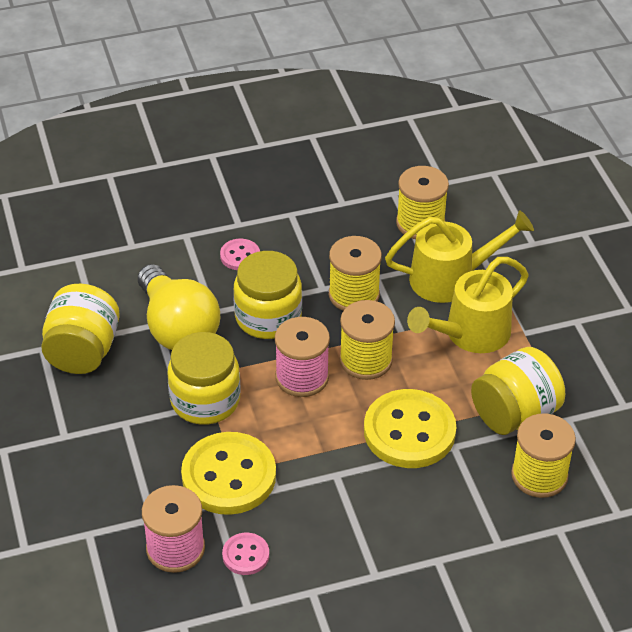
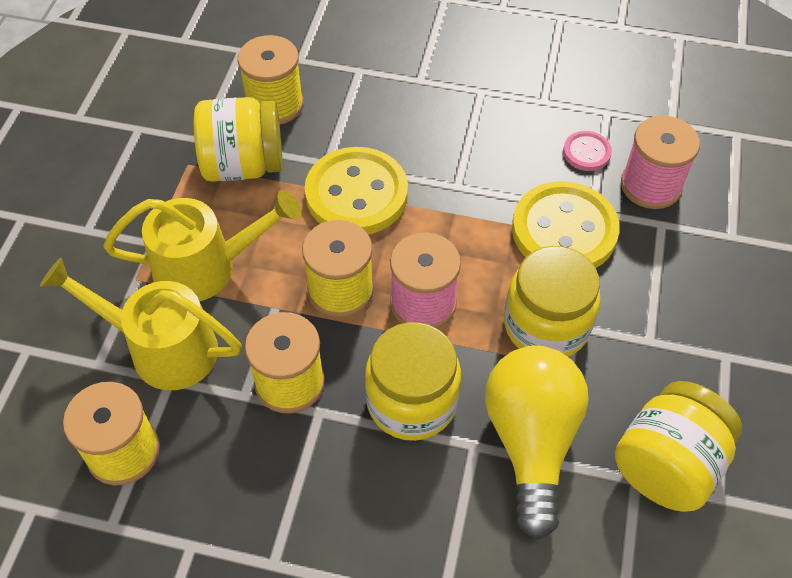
camera: 150 degrees left, 10 degrees up
(240, 256) = (389, 521): pink button -> none

